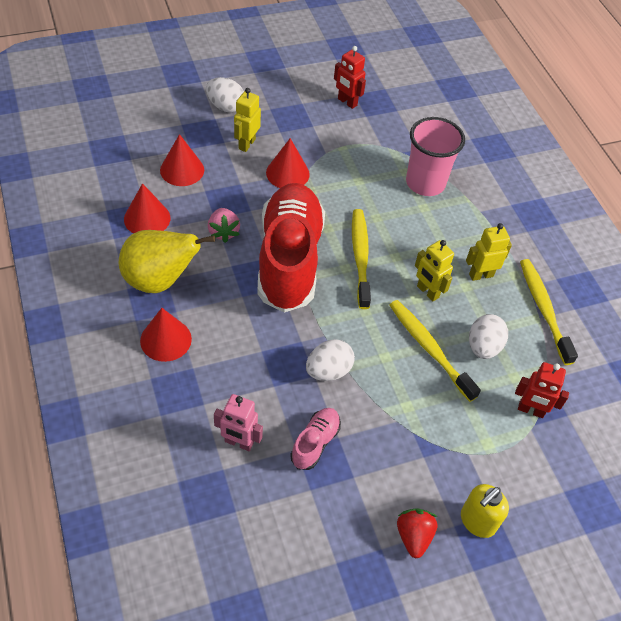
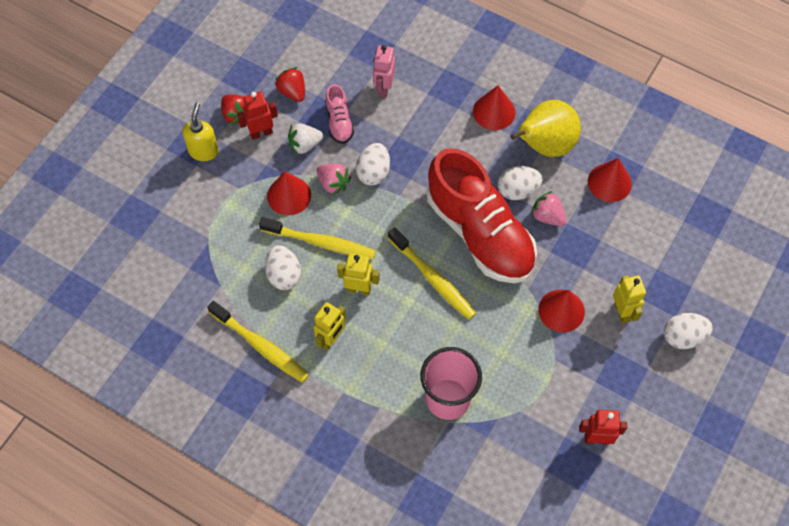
camera: 145 degrees right, 10 degrees up
(182, 170) = (637, 243): red cone -> red cone (289, 195)
(223, 265) = (517, 190): none -> white egg
(238, 443) = (384, 88): pink robot -> pink robot turned 60 degrees counterclockwise
(332, 514) = (292, 92): none -> red strawberry
(369, 446) = (305, 145): none -> white strawberry
(374, 389) = (333, 183): none -> pink strawberry
(530, 410) = (217, 251): red robot -> red robot (261, 133)

